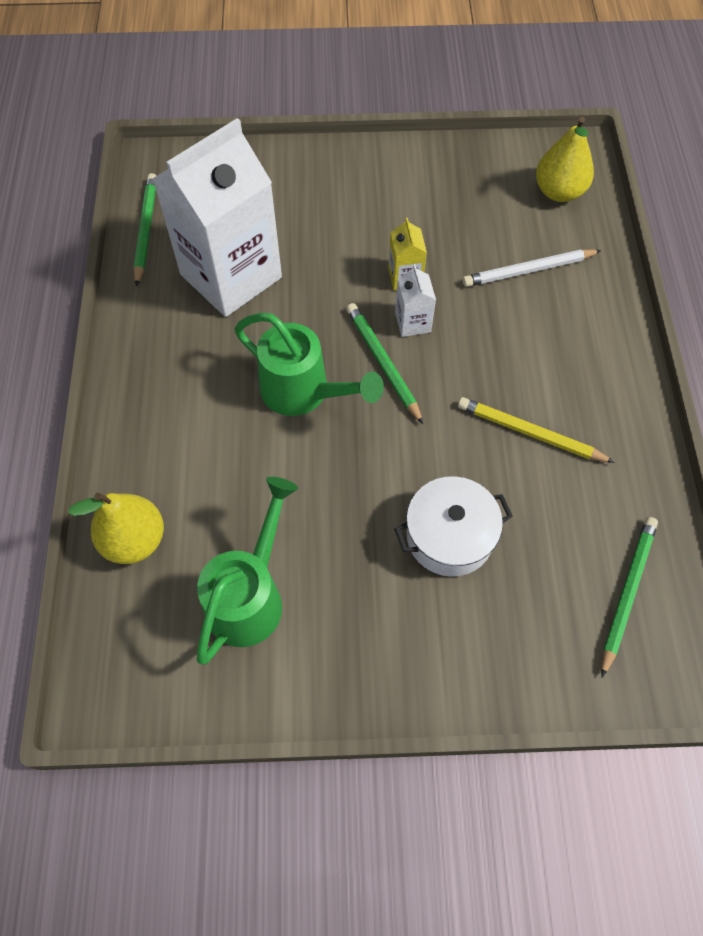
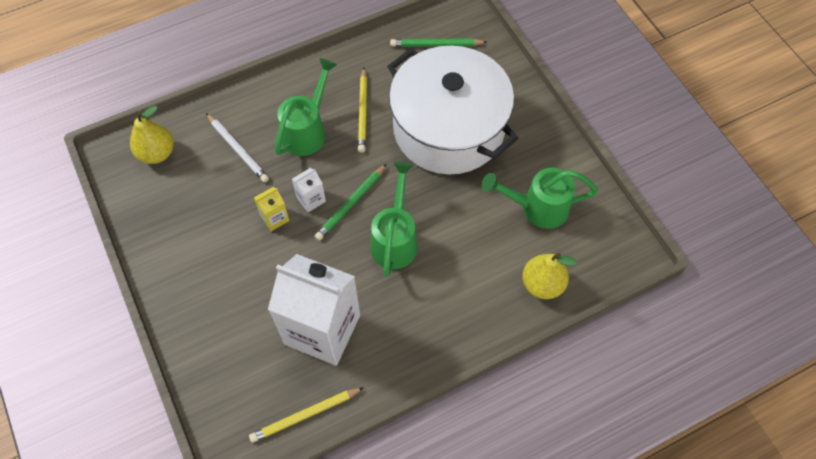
camera: 115 degrees left, 0 degrees up
(146, 230) = (305, 415): green pencil -> yellow pencil
(449, 536) = (448, 128): white pot -> white pot, size x2.16
(525, 354) = (307, 131): none -> green watering can

